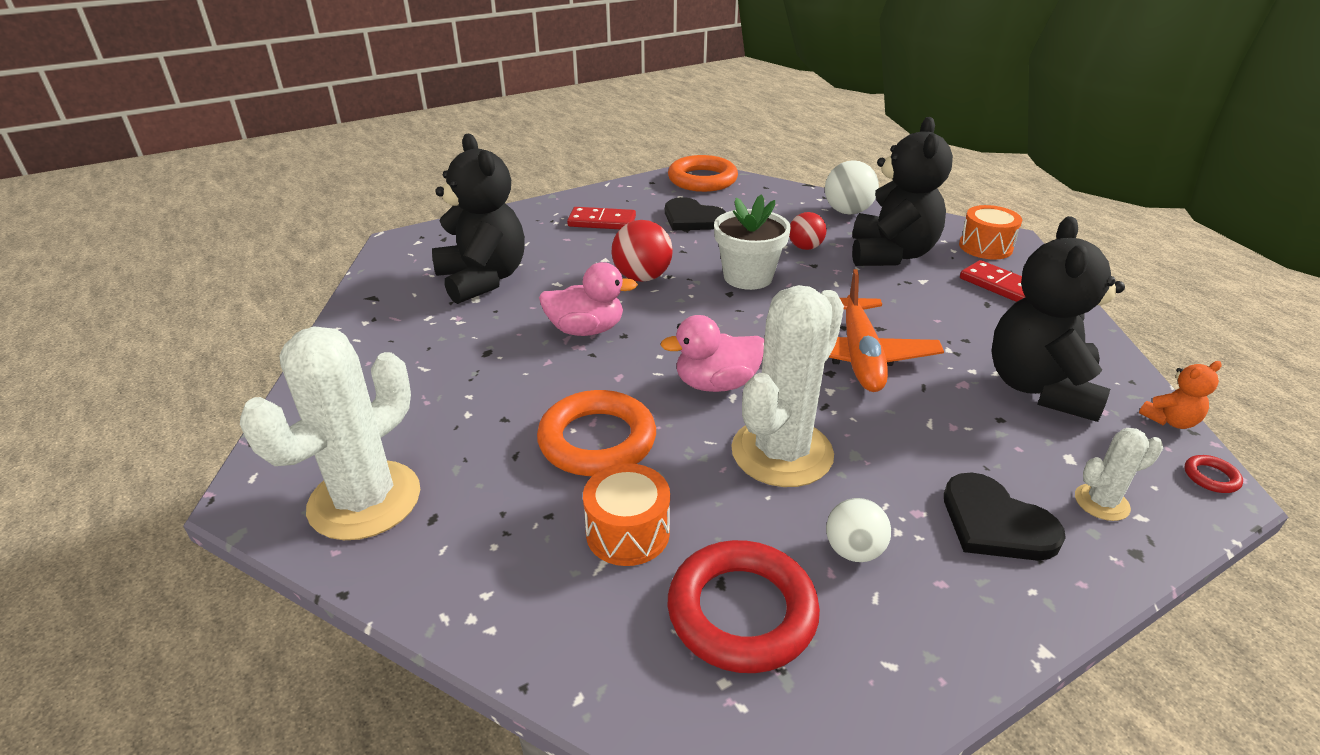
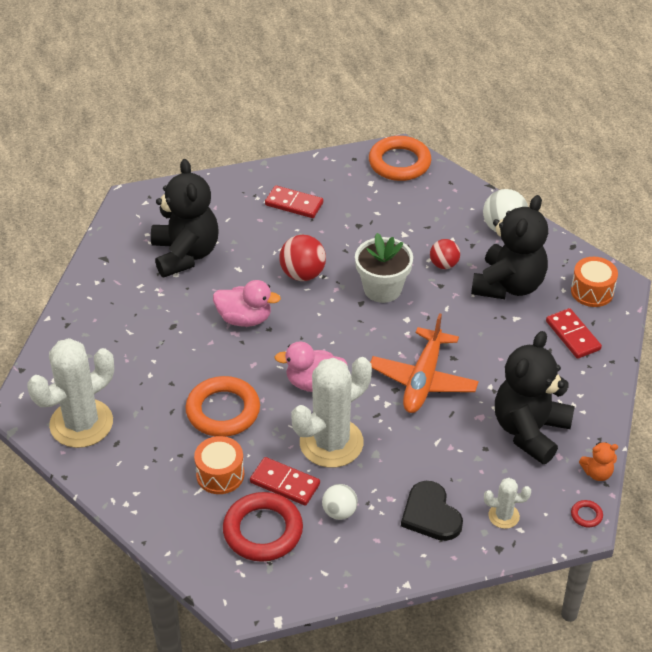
camera: 15 degrees right, 10 degrees up
(692, 218) = (369, 213): black heart -> none
(741, 524) = (285, 483): none -> red domino

